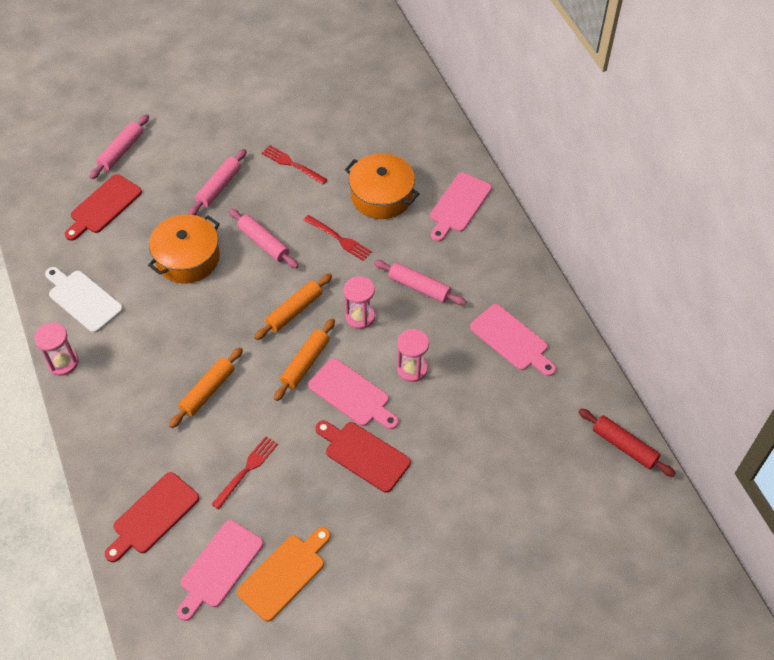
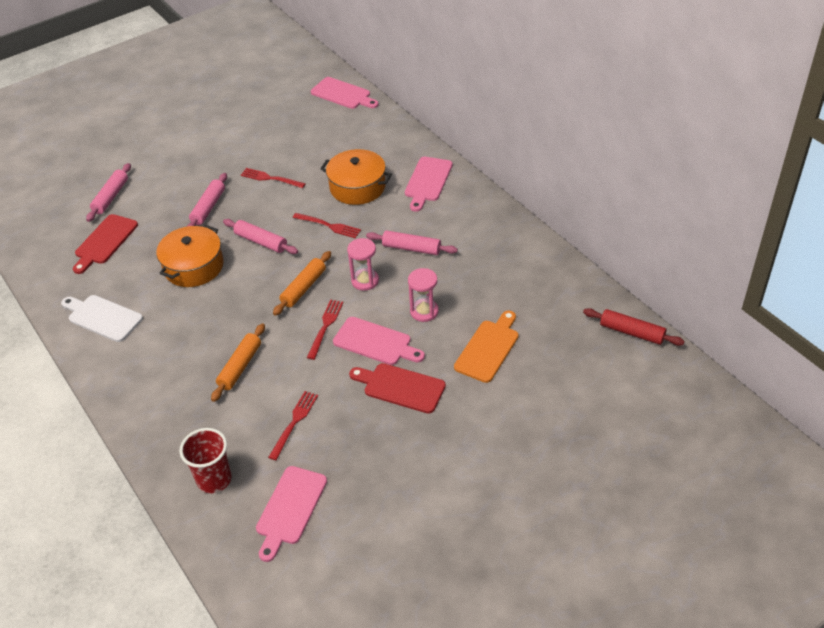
camera: 10 degrees left, 10 degrees down
(63, 363) = (95, 372): pink hourglass -> none
(153, 516) = (214, 479): red cutting board -> red cup
(284, 574) = (354, 500): orange cutting board -> orange cutting board (488, 348)
(305, 363) = (325, 326): orange rolling pin -> red fork
(512, 340) = (506, 272): pink cutting board -> pink cutting board (343, 94)

